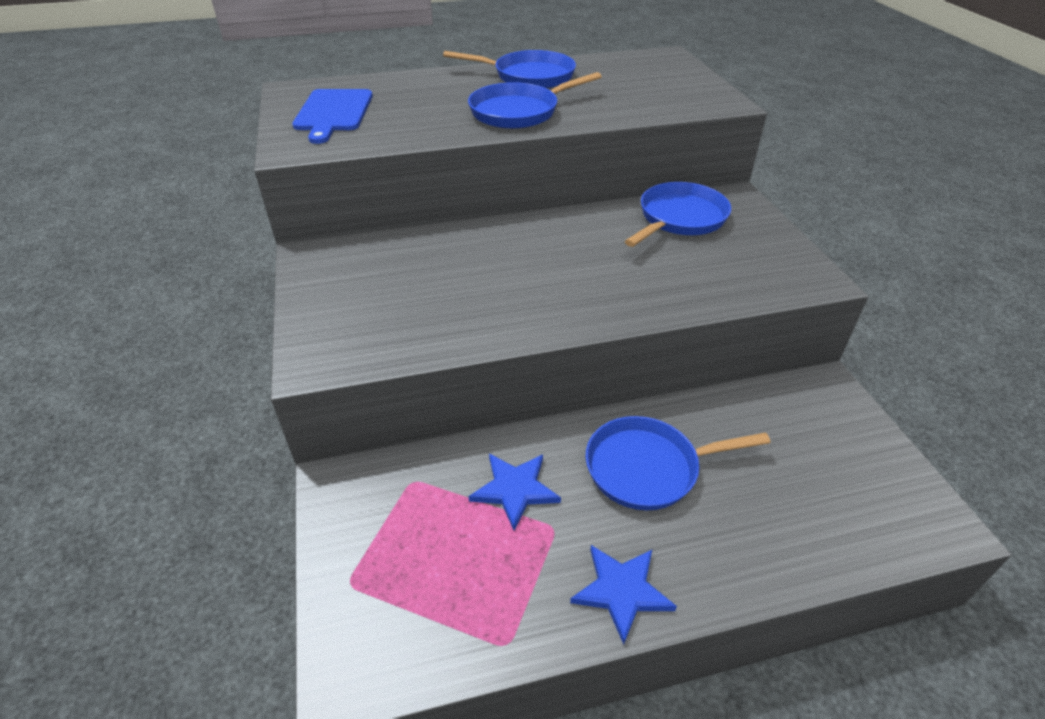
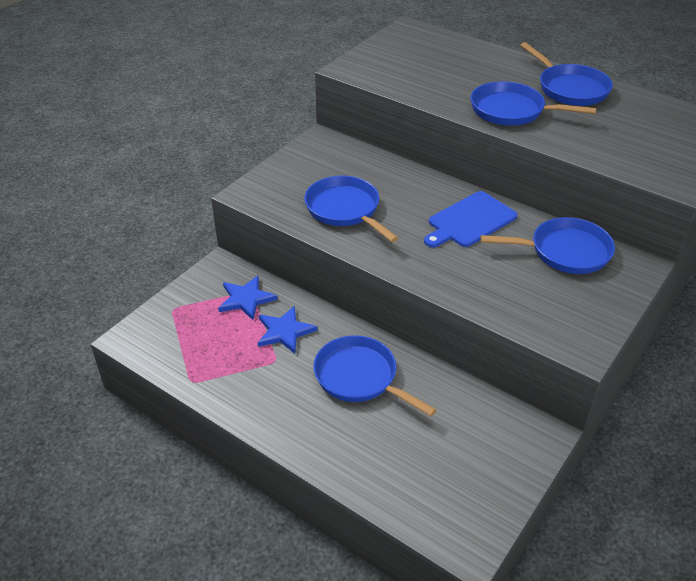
camera: 50 degrees right, 0 degrees up
(333, 112) = (405, 56): blue cutting board -> blue cutting board (470, 221)
(453, 305) = (345, 210): none -> blue pan
(621, 591) = (262, 408): blue star -> blue star (246, 299)

